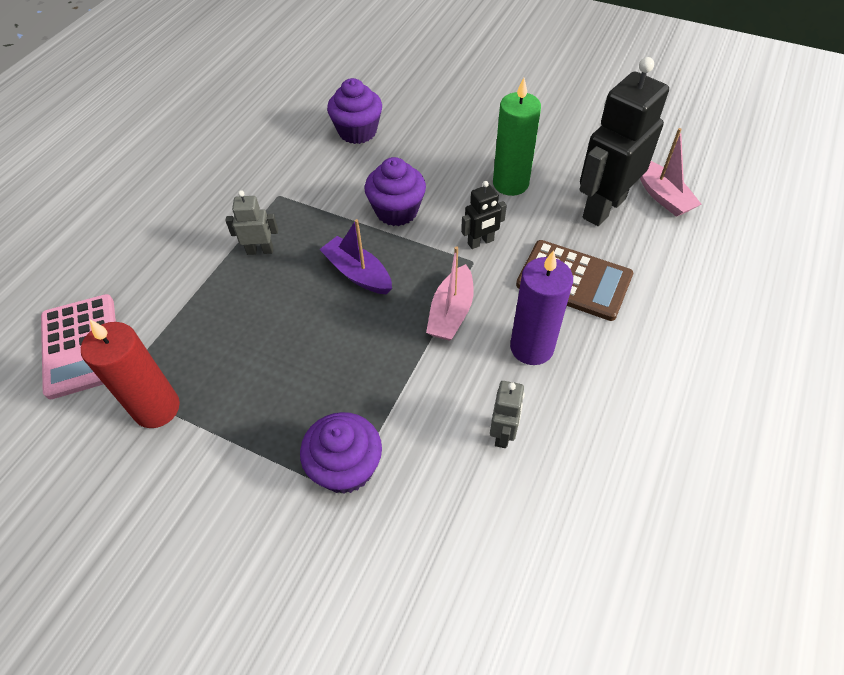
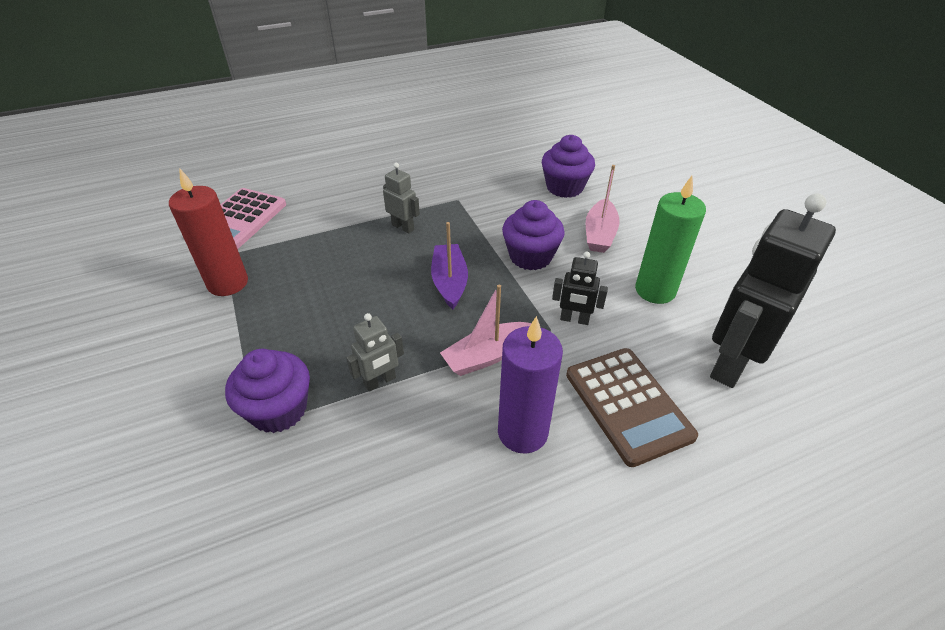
camera: 40 degrees right, 10 degrees down
(503, 433) = (416, 482): grey robot -> grey robot (380, 381)
(603, 208) = (731, 363): black robot -> black robot turned 45 degrees counterclockwise
(662, 195) = (815, 391): pink boat -> pink boat (599, 234)

